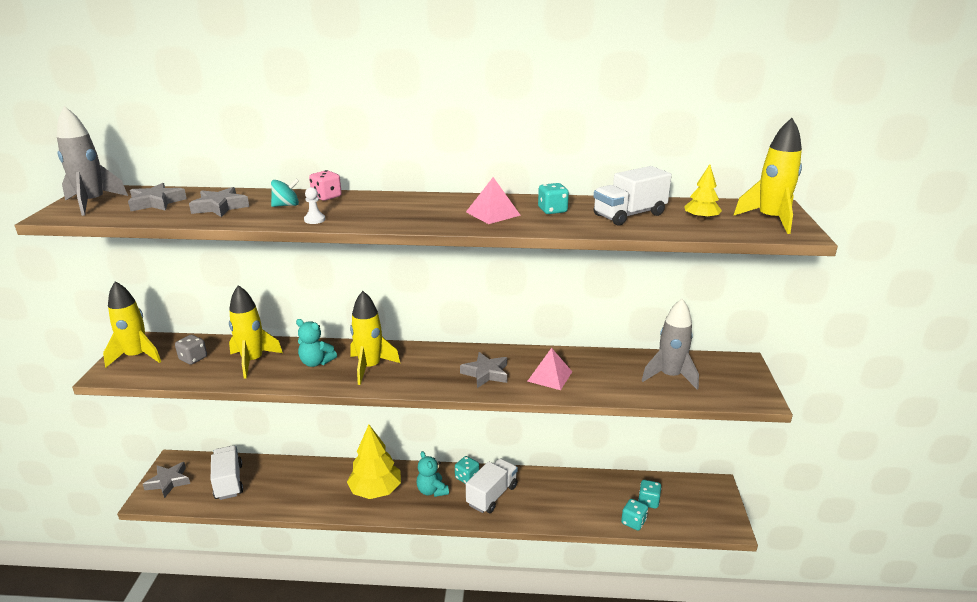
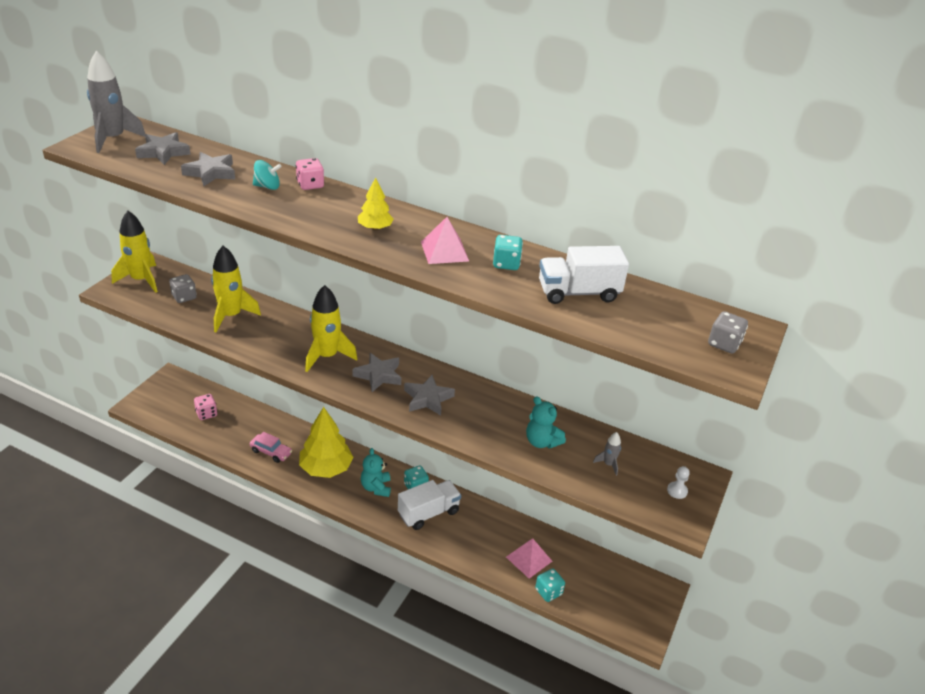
camera: 20 degrees right, 10 degrees up
(168, 482) = (159, 396): grey star -> grey star (379, 375)
(229, 482) = (206, 414): white truck -> pink dice
(314, 220) = (278, 212): white pawn -> white pawn (677, 491)
(314, 494) = (271, 452): none -> pink car
(316, 362) = (283, 335): turquoise teddy bear -> turquoise teddy bear (541, 442)
(549, 376) = (487, 422): pink pyramid -> pink pyramid (529, 559)
(648, 501) = (578, 577): turquoise dice -> none
(670, 376) = (608, 464): grey rocket -> grey rocket, size x0.47
(701, 219) = (648, 320): yellow tree -> yellow tree (375, 228)
(770, 220) = (724, 344): yellow rocket -> grey dice

